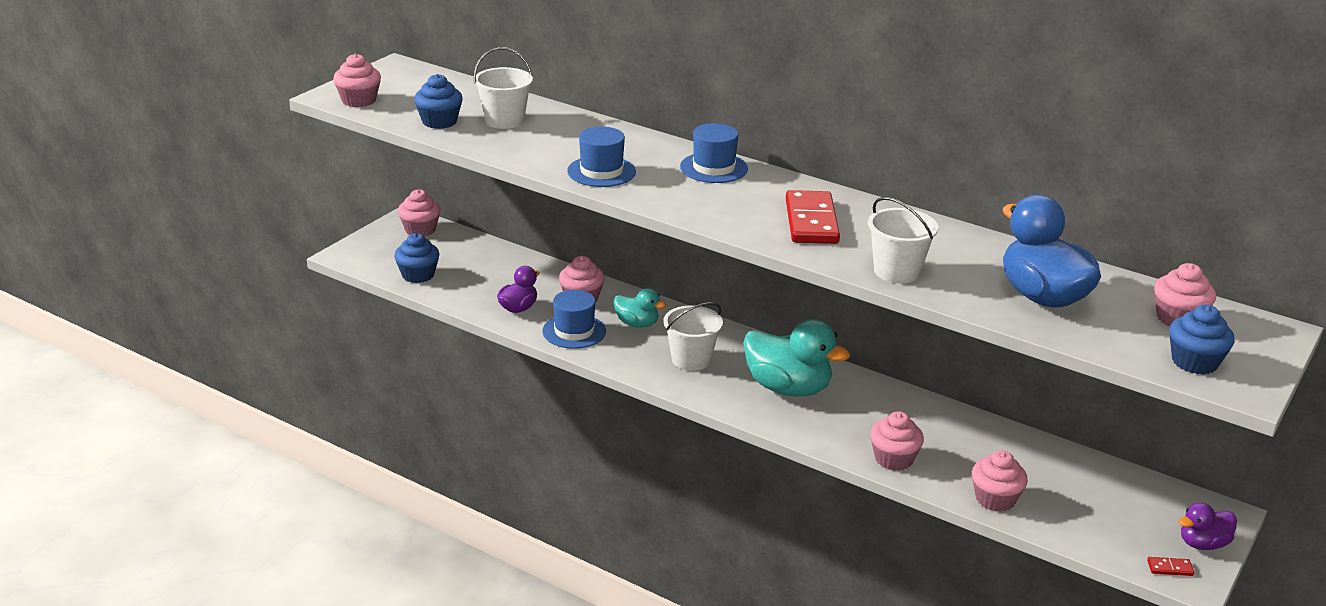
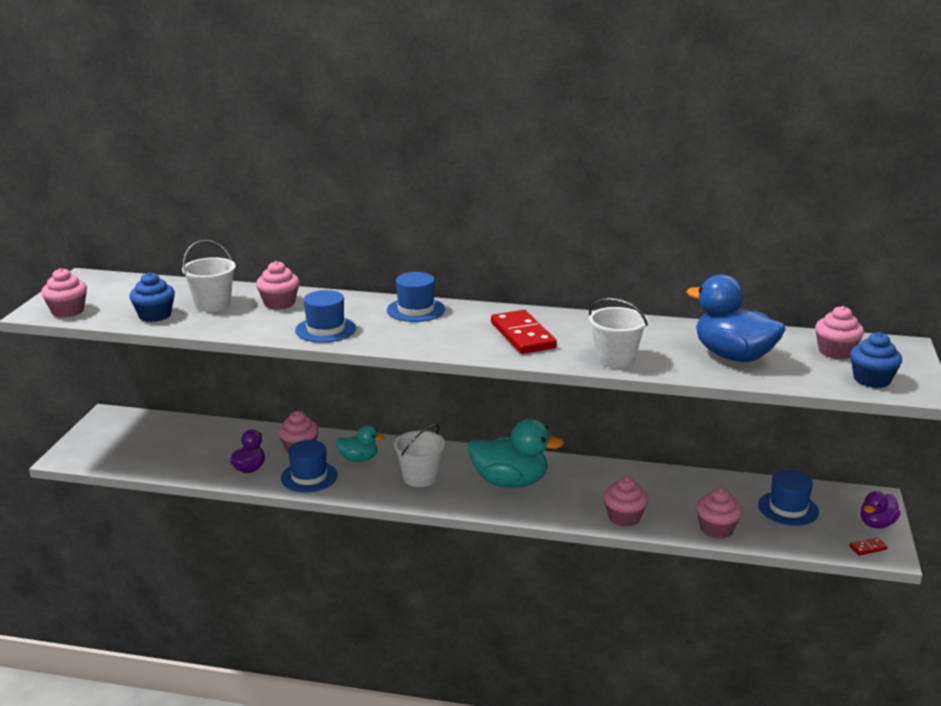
camera: 20 degrees left, 5 degrees down
(418, 275) = (143, 460): blue cupcake -> none
(420, 229) = (124, 422): pink cupcake -> pink cupcake (279, 303)
(1101, 498) = (788, 508): none -> blue hat

